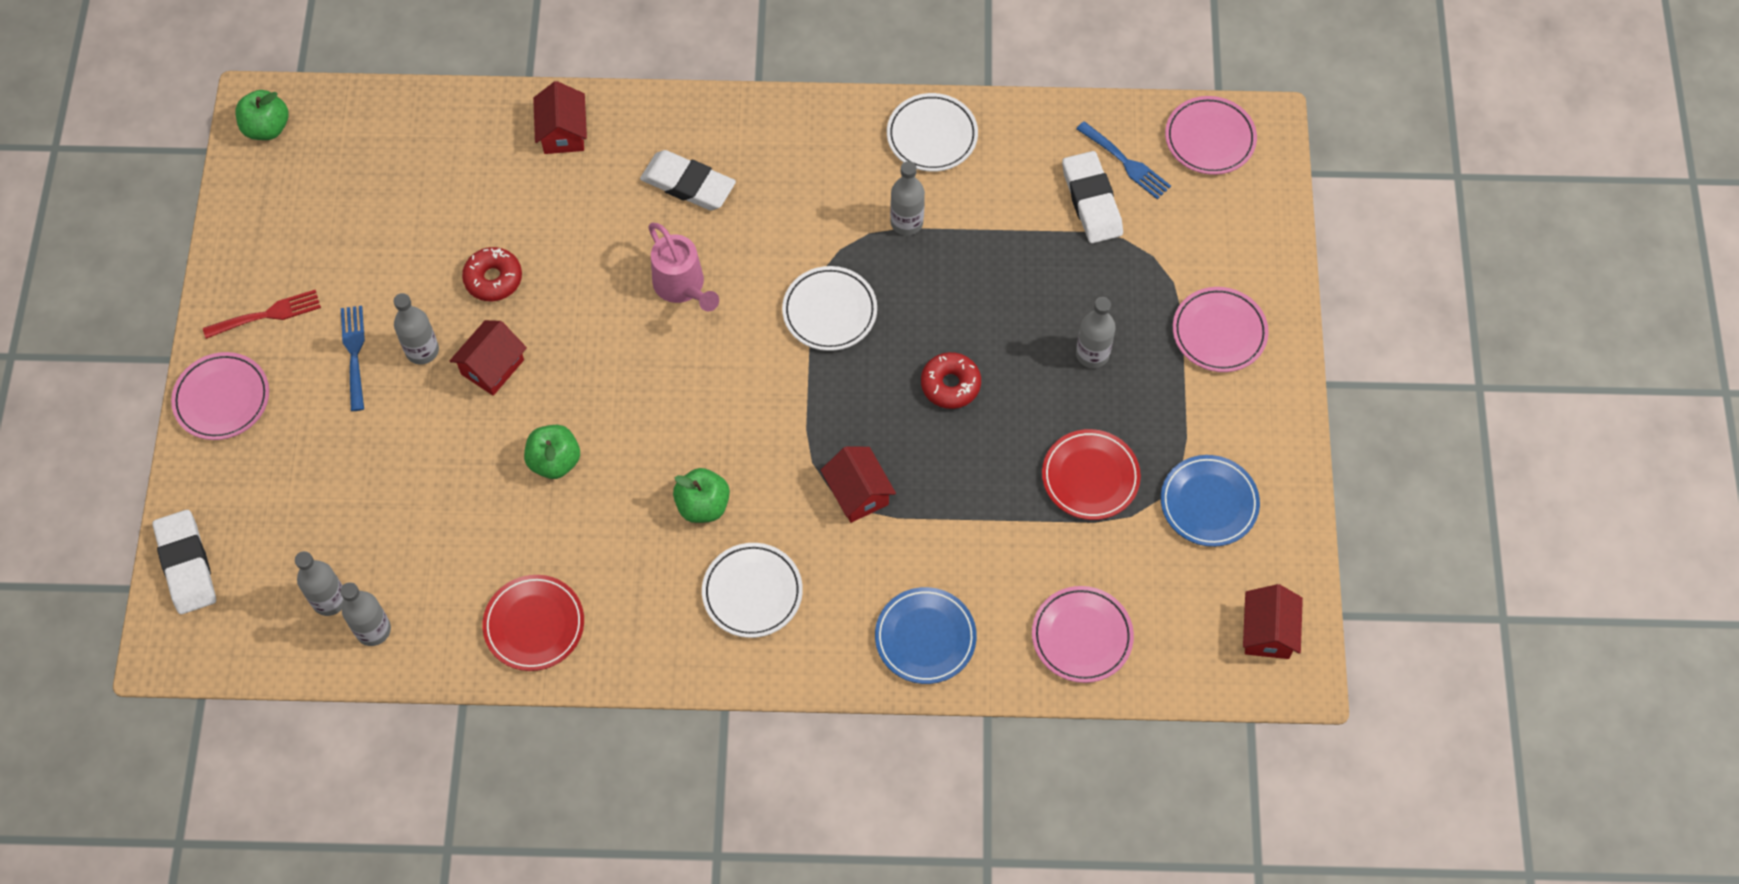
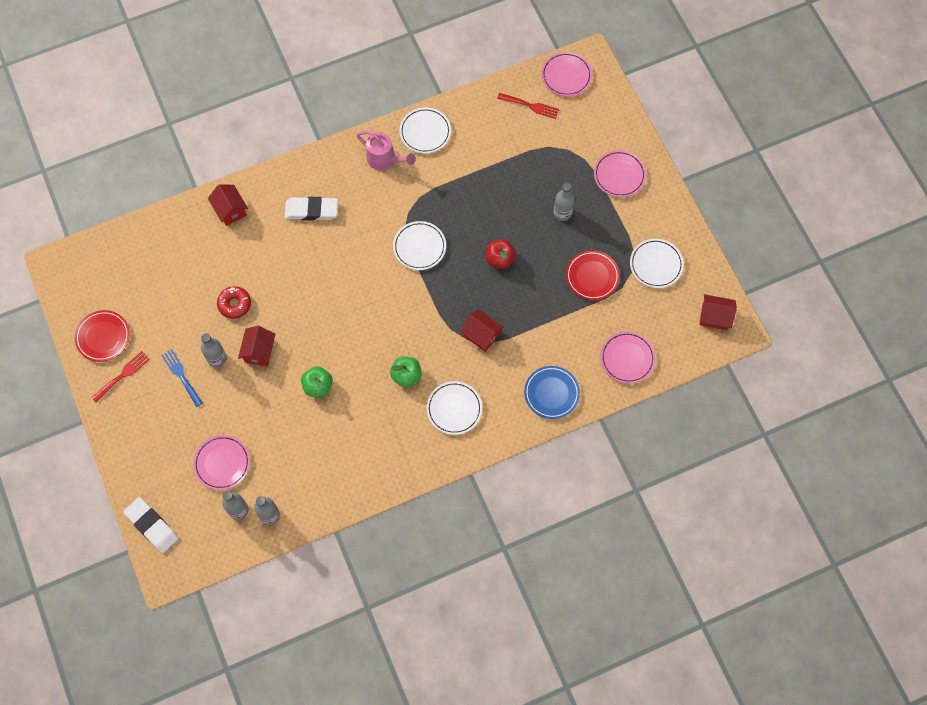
camera: 25 degrees left, 5 degrees up
(222, 399) = (122, 430): pink plate -> pink plate (222, 463)
(267, 128) = (66, 274): green apple -> none
(534, 625) = (352, 475): red plate -> red plate (103, 337)
(682, 287) = (337, 266): pink watering can -> pink watering can (385, 160)
(906, 222) = (435, 183): grey bottle -> none
(950, 385) = (500, 259): red donut -> red apple
(1091, 201) = (523, 133): white eraser -> none
(1126, 163) = (530, 106): blue fork -> red fork
(1209, 503) = (656, 264): blue plate -> white plate
(1267, 632) = (714, 317): red house -> red house turned 60 degrees counterclockwise

